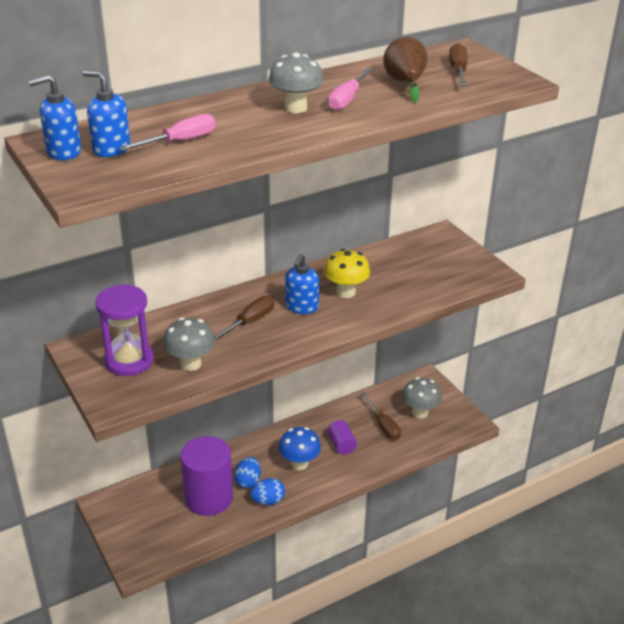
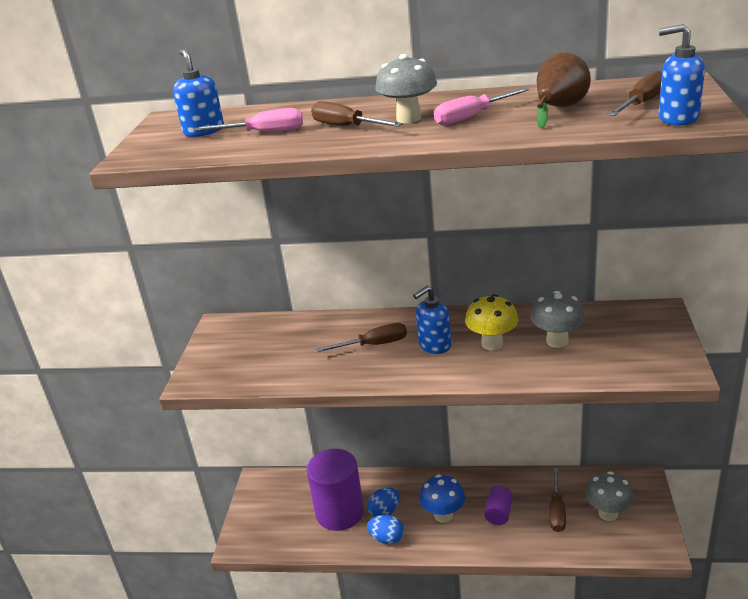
camera: 40 degrees right, 5 degrees down
(63, 152) = (168, 128): blue soap dispenser -> blue soap dispenser (677, 118)
(129, 361) = (243, 348): purple hourglass -> none
(190, 364) = (286, 367): grey mushroom -> grey mushroom (557, 341)
(251, 124) = (346, 127): none -> brown screwdriver

